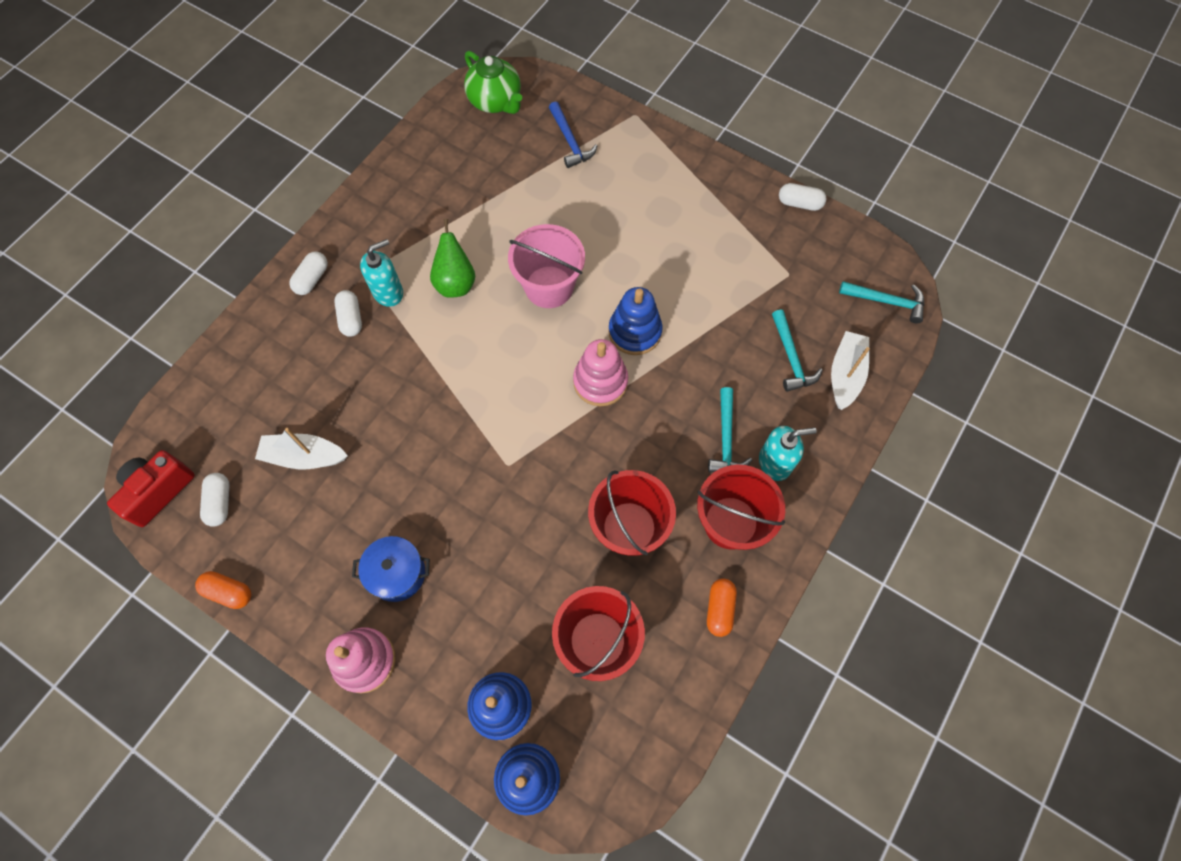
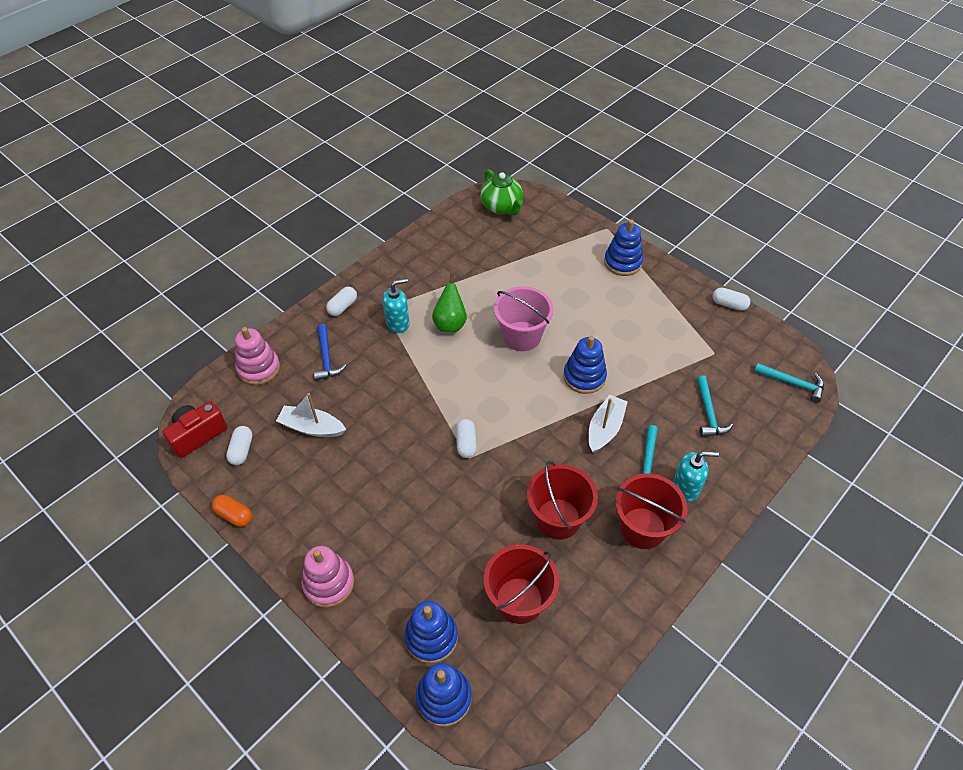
camera: 10 degrees right, 15 degrees down
(351, 319) = (366, 337): white capsule -> white capsule (466, 443)
(397, 573) = (367, 523): blue pot -> none
(570, 141) = (554, 240): blue hammer -> blue hammer (326, 358)
(600, 382) = (551, 408): pink stacking toy -> pink stacking toy (259, 368)
(661, 162) = (622, 262): none -> blue stacking toy
(719, 609) = (624, 593): orange capsule -> none
(845, 374) = (752, 432): white boat -> white boat (605, 428)

